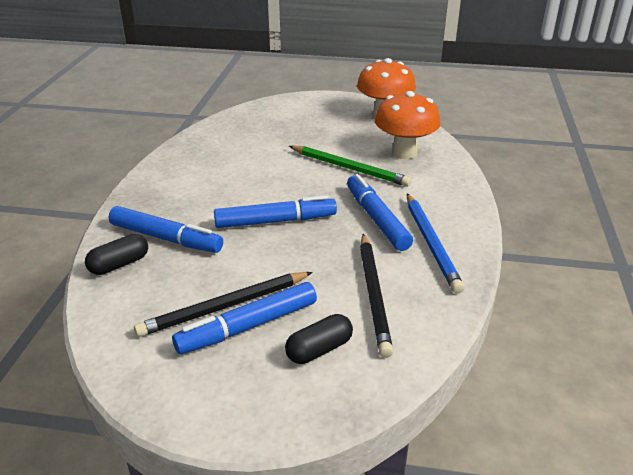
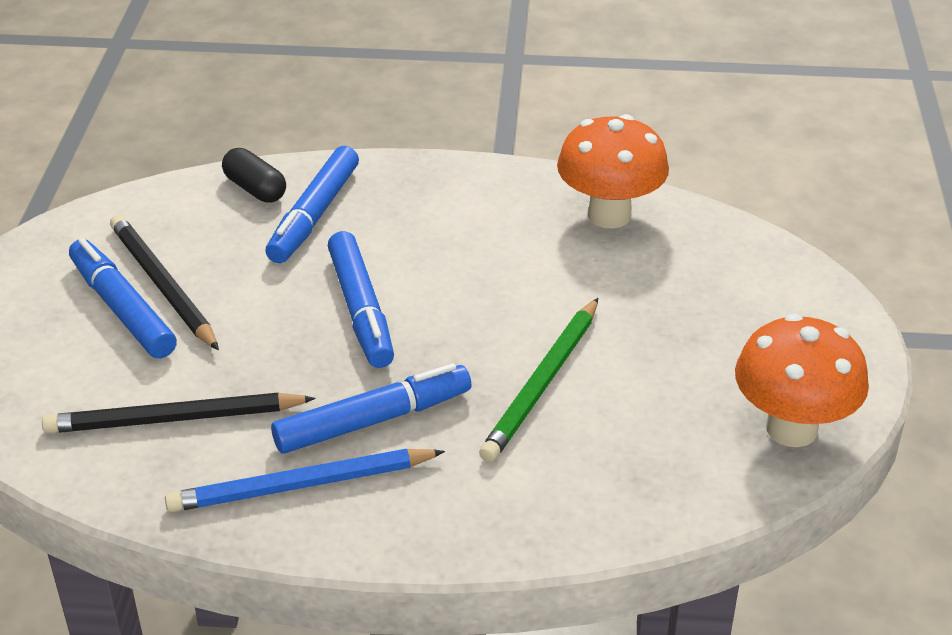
camera: 85 degrees right, 5 degrees up
(319, 349) = (71, 372): black capsule -> none
(404, 153) = (620, 458): orange mushroom -> orange mushroom (609, 215)

